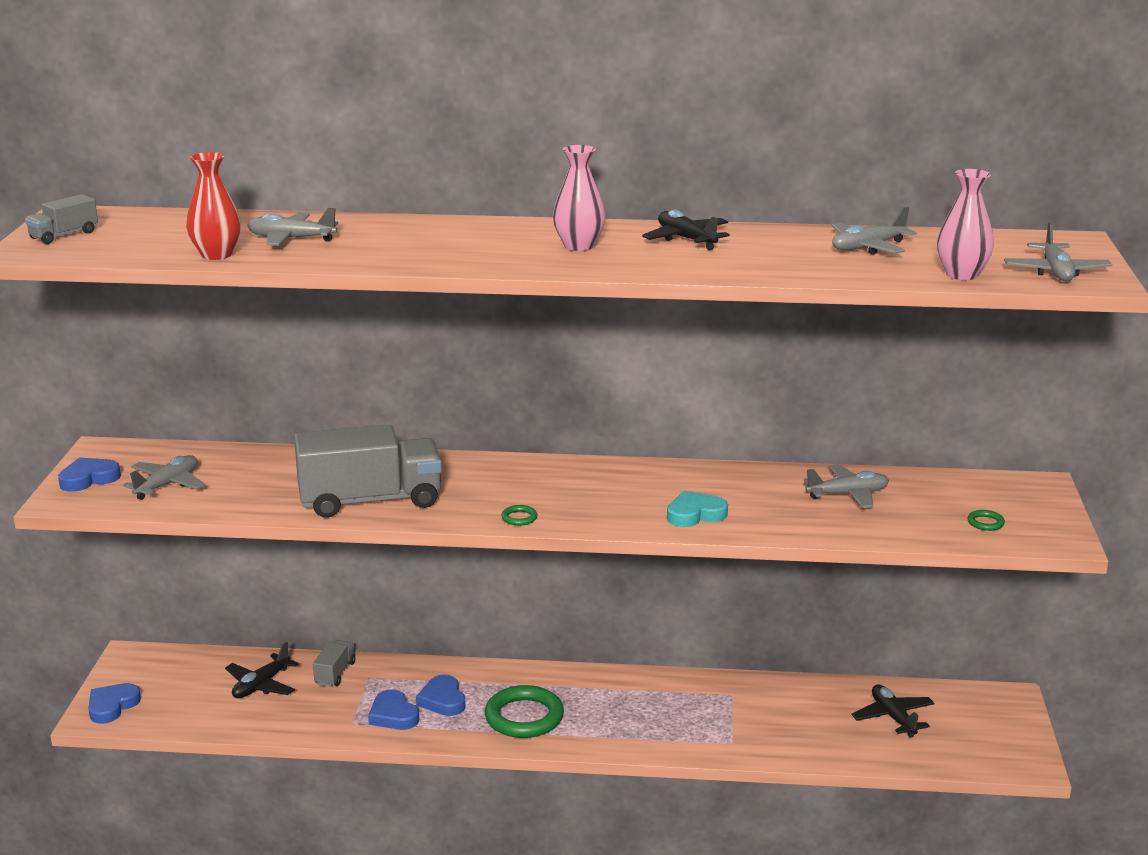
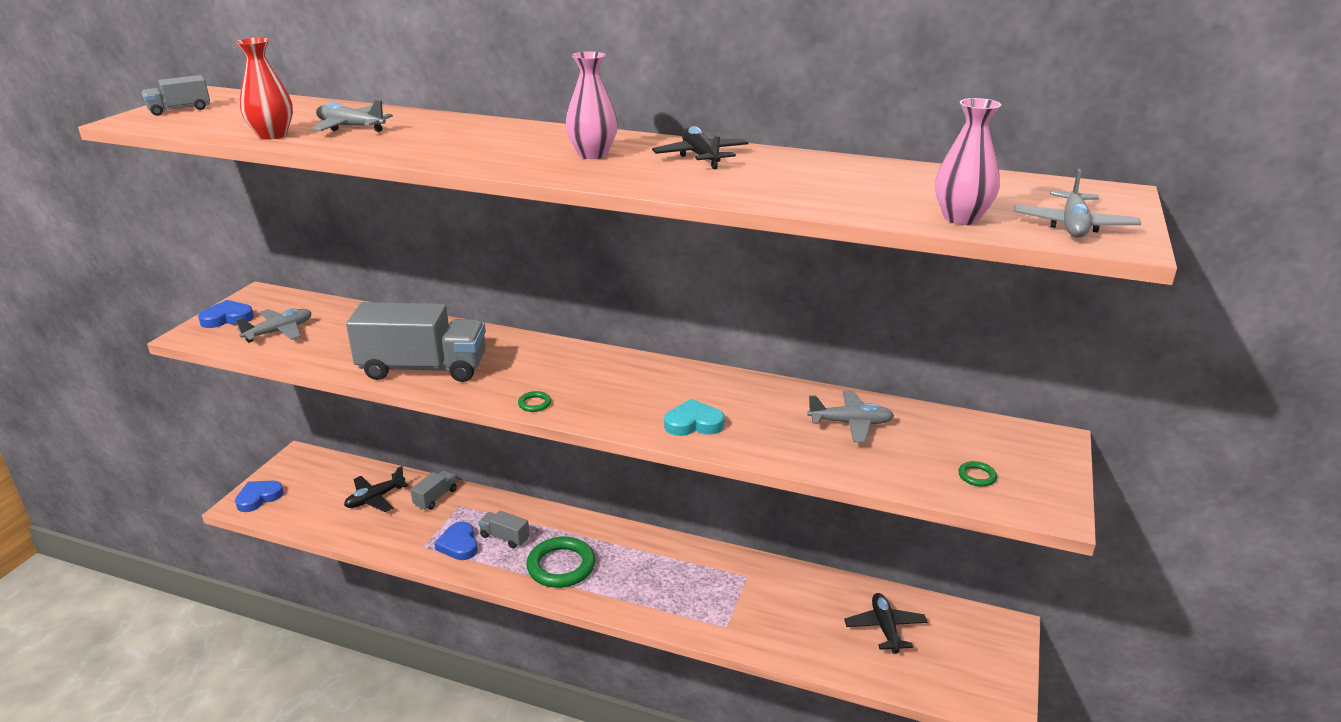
camera: 15 degrees right, 5 degrees up
(442, 700) = (504, 537): blue heart -> grey truck
(868, 247) = (878, 180): grey plane -> none

